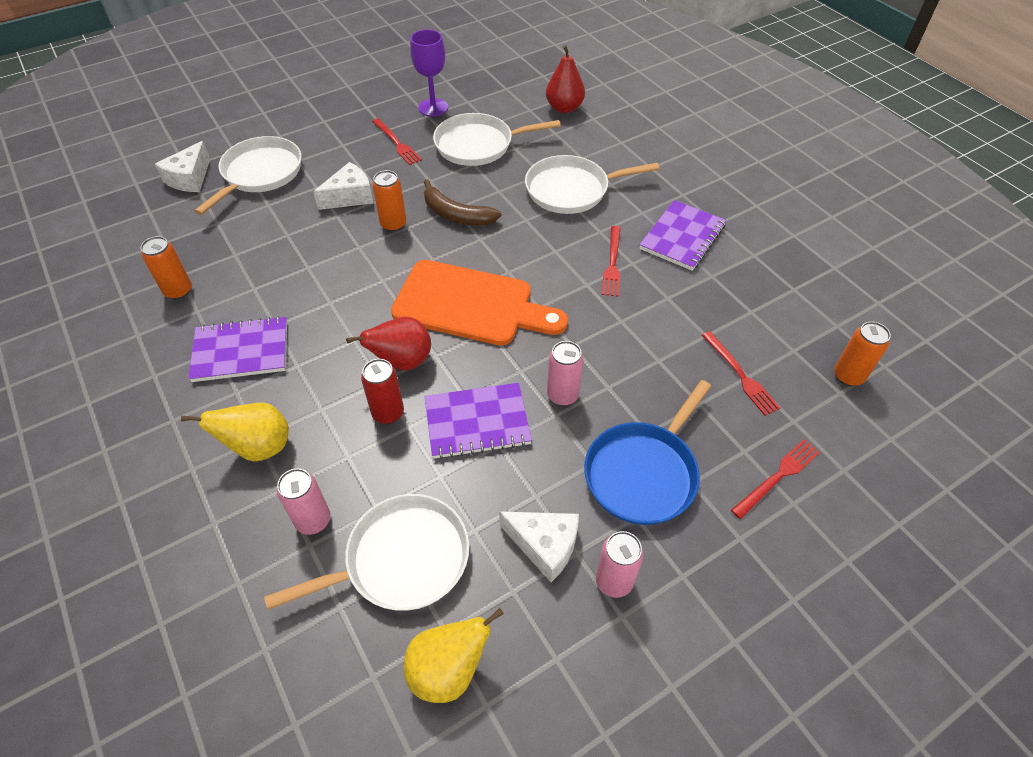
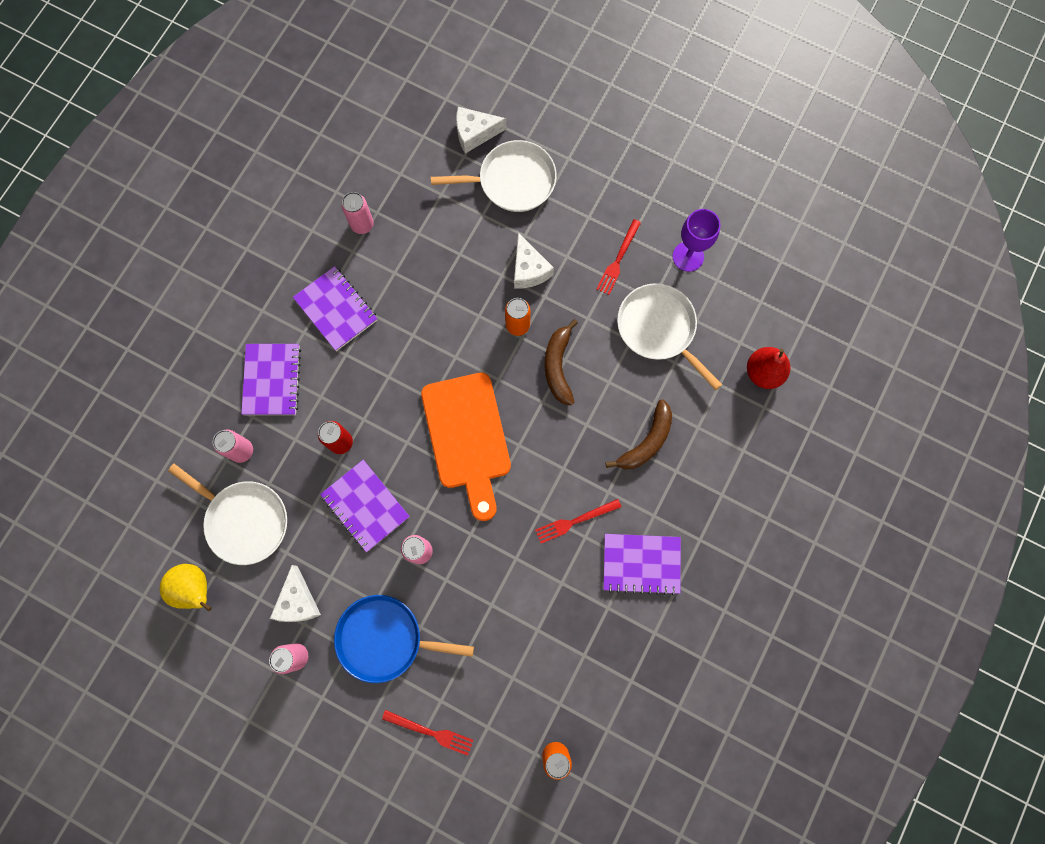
camera: 60 degrees right, 25 degrees up
(178, 291) = (362, 224): orange can -> pink can
(259, 447) = (272, 380): yellow pear -> purple notebook
(350, 196) = (529, 269): white cheese -> white cheese turned 45 degrees clockwise
(402, 361) = (388, 423): red pear -> none
(571, 190) = (646, 441): white pan -> brown banana
(740, 375) = (510, 672): red fork -> none

